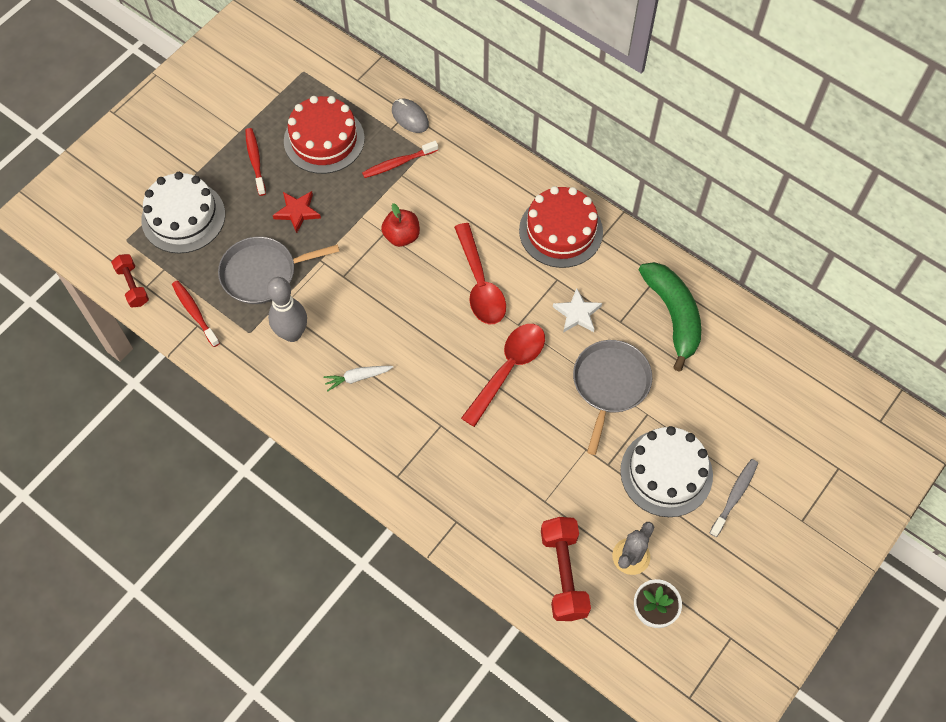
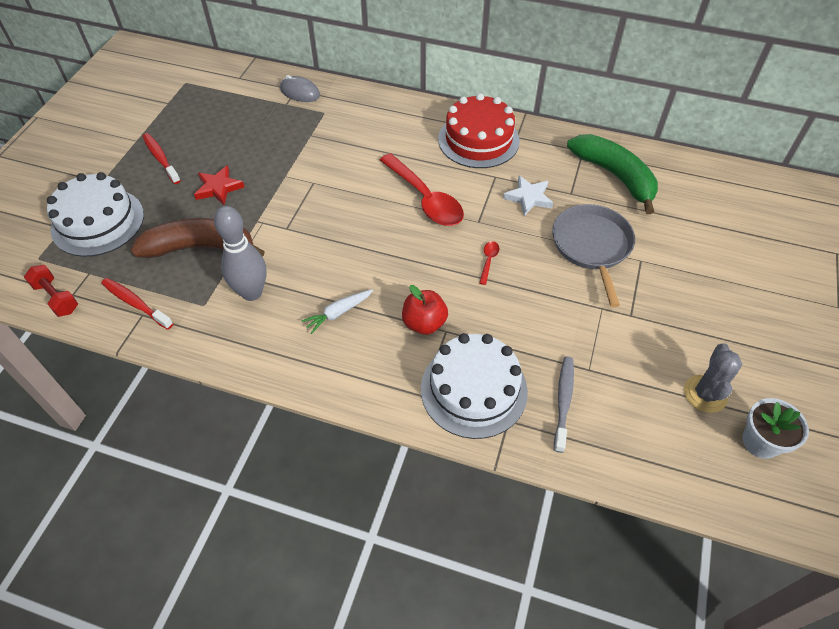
camera: 20 degrees left, 10 degrees down
(263, 273) = (200, 248): grey pan -> brown banana
(324, 139) = (224, 126): red cake -> none
(398, 163) = (303, 127): red toothbrush -> none
(401, 236) = (331, 181): red apple -> red apple (424, 323)
(508, 369) = (488, 261): red spoon -> red spoon, size x0.41
(563, 574) = (649, 435): red dumbbell -> none
(666, 473) = (690, 305): white cake -> white cake (473, 389)
(734, 496) = (765, 305): grey toothbrush -> grey toothbrush (563, 401)

